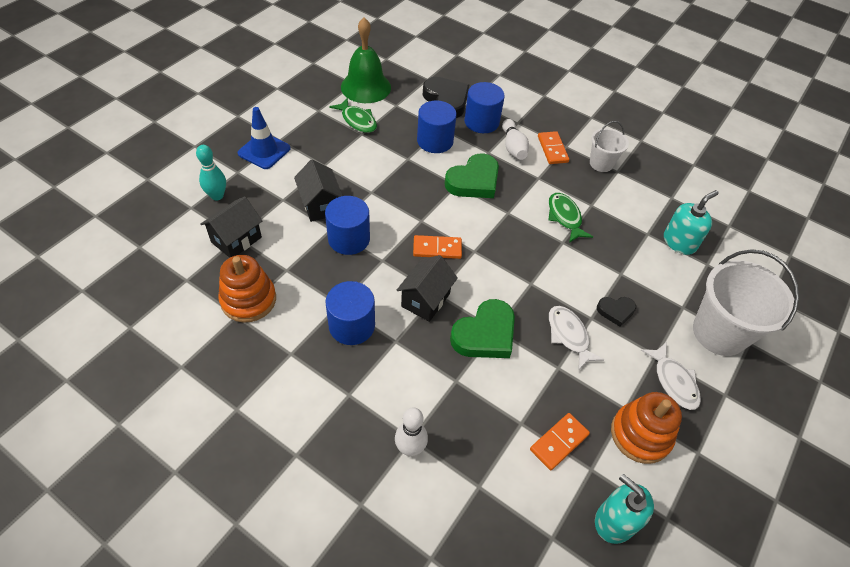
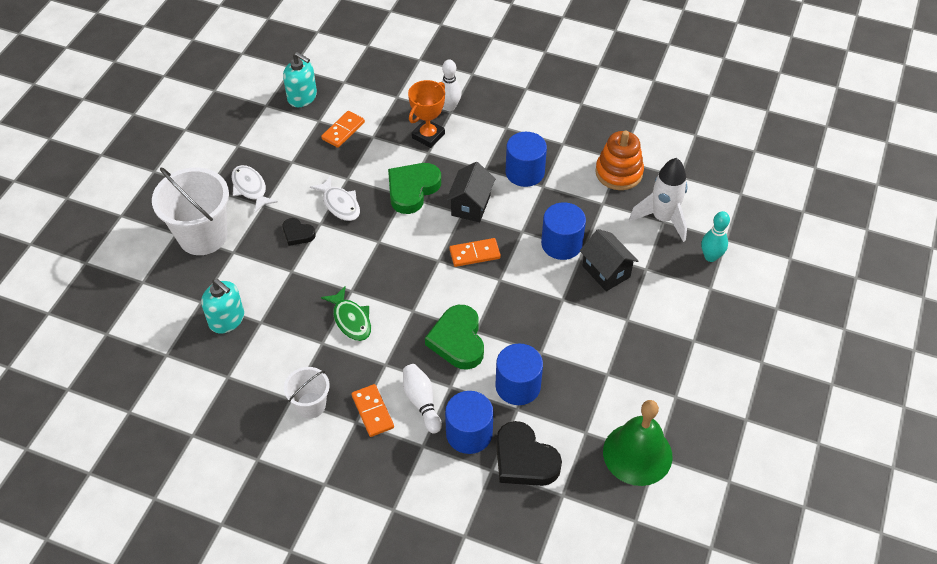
camera: 170 degrees right, 0 degrees up
(236, 240) = (662, 219): black house -> white rocket
(264, 151) = (700, 320): blue traffic cone -> none
(357, 120) = (621, 392): green fish -> none
(450, 405) = (428, 136): none -> orange trophy
(474, 181) = (458, 340): green heart -> green heart turned 45 degrees counterclockwise
(616, 311) = (297, 234): black heart -> black heart turned 135 degrees counterclockwise
(640, 435) = (281, 147): orange stacking toy -> none
(679, 242) = (227, 319): turquoise soap dispenser -> turquoise soap dispenser turned 90 degrees counterclockwise

